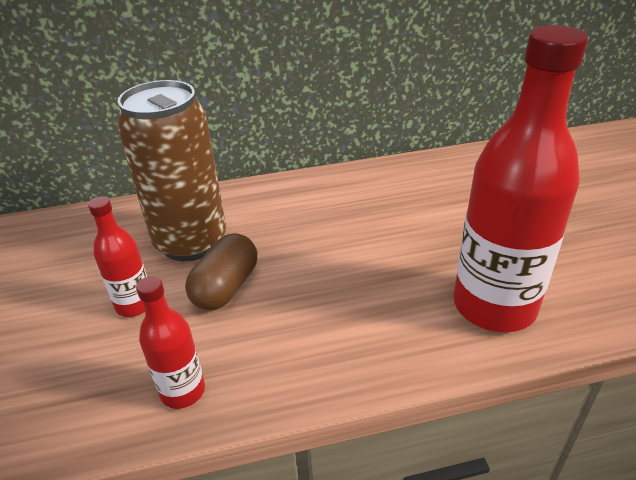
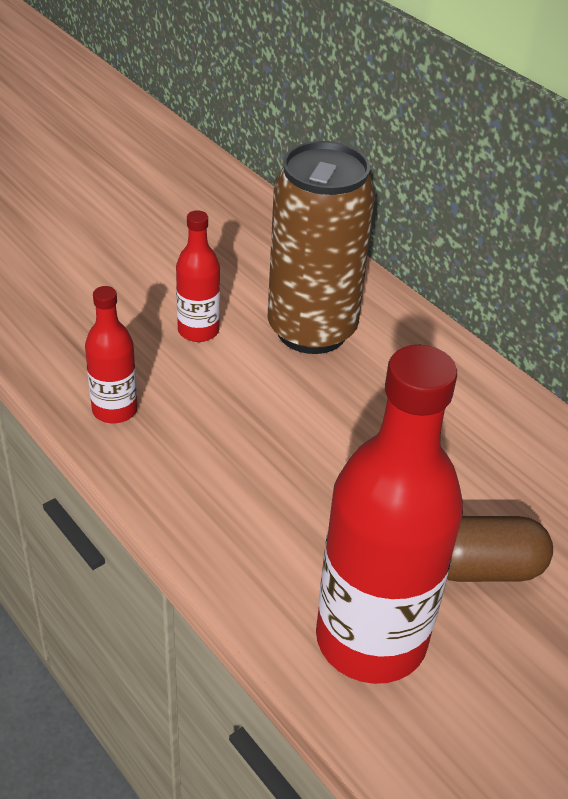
camera: 60 degrees right, 5 degrees up
(226, 287) = (260, 386): brown capsule -> brown capsule (482, 568)

